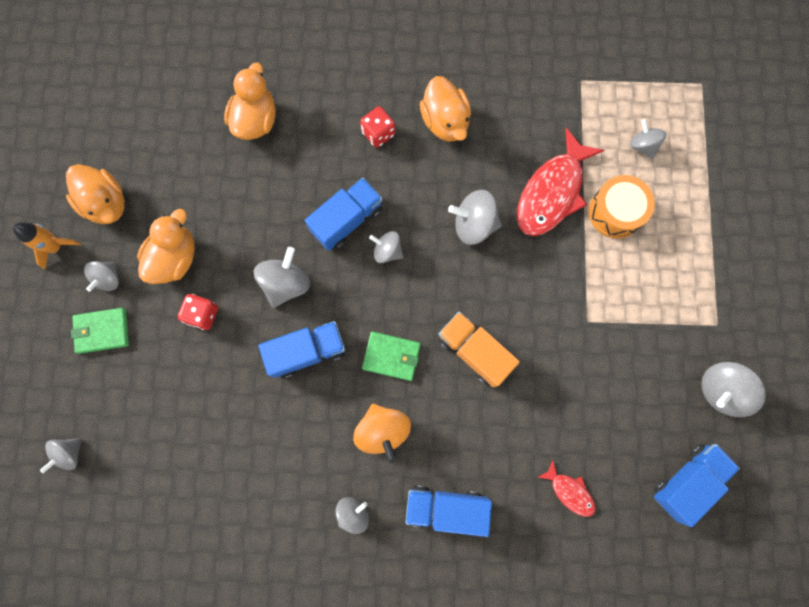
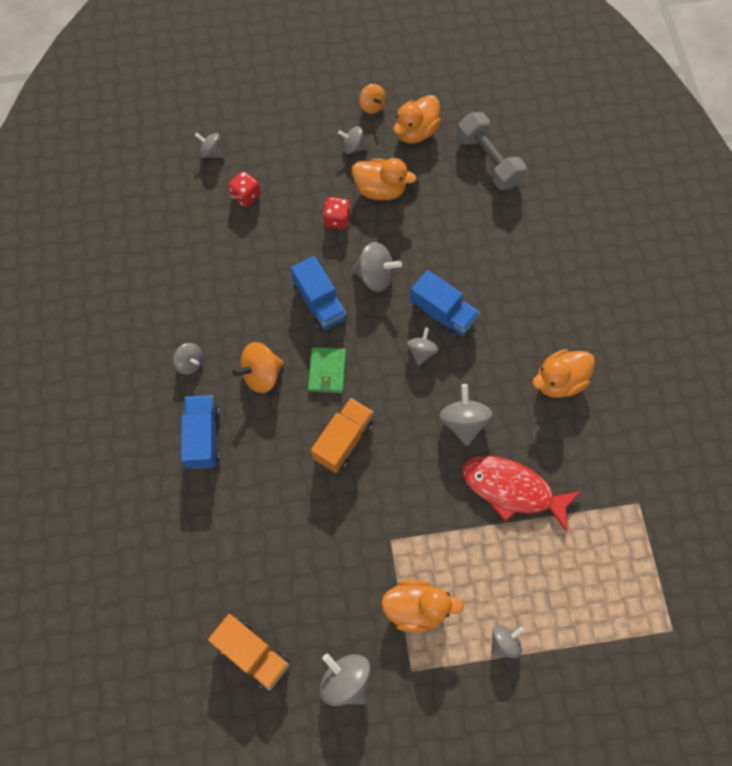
camera: 80 degrees right, 10 degrees down
(56, 247) = (372, 106): orange rocket -> orange spinning top
(102, 331) = (310, 152): green wallet -> none
(167, 132) = (488, 161): none -> grey dumbbell
(255, 120) = (517, 224): orange duck -> orange duck (416, 608)
(378, 133) = (531, 325): red dice -> red dice (246, 196)
(569, 491) = (229, 543): red fish -> none
(615, 212) = (506, 554): orange drum -> none
(642, 145) = (584, 574): grey spinning top -> grey spinning top (504, 642)
(687, 481) = (253, 654): blue truck -> orange truck

